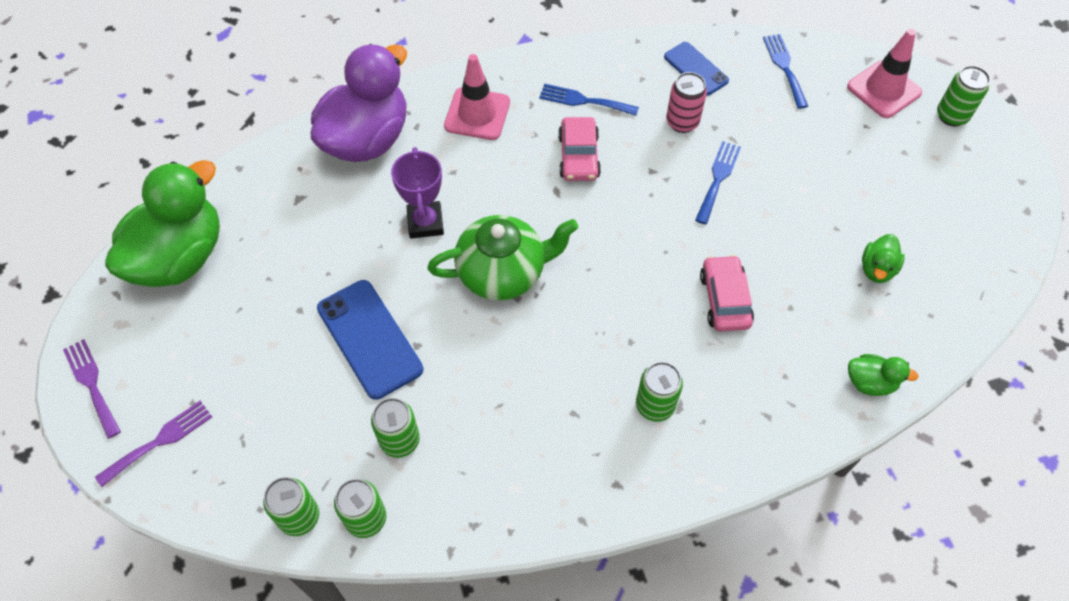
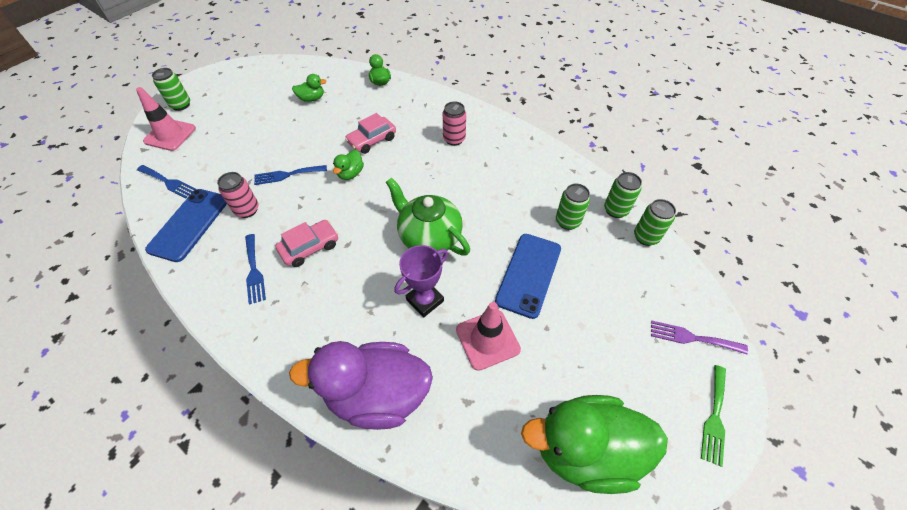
camera: 125 degrees left, 5 degrees down
(92, 384) = (714, 417): purple fork -> green fork
(477, 114) = (304, 331): pink traffic cone -> pink traffic cone (487, 339)
(655, 405) = (454, 139): green can -> pink can
(672, 244) = (350, 173): none -> green duck
(695, 69) = (189, 224): blue phone -> blue phone, size x1.60
(784, 67) = (168, 182): blue fork -> blue fork turned 105 degrees counterclockwise

